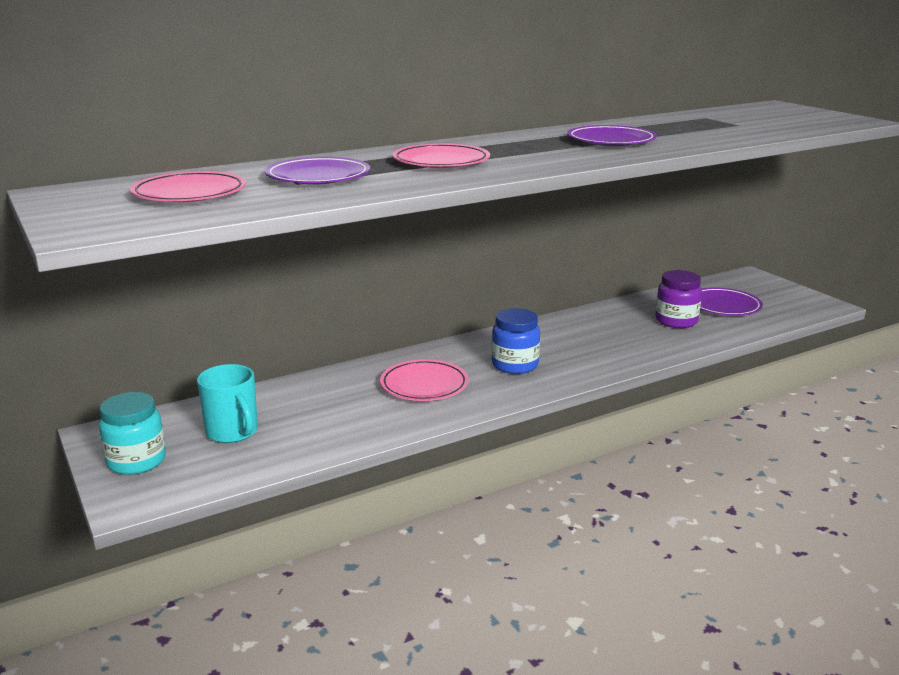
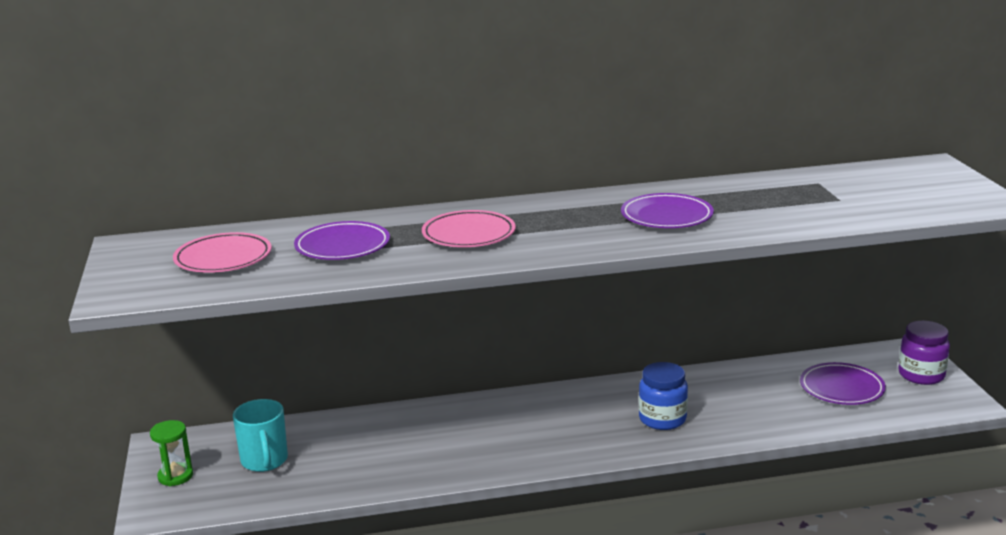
camera: 20 degrees right, 0 degrees up
(136, 461) = (175, 476): turquoise jar -> green hourglass
(424, 385) = (458, 439): pink plate -> none
(515, 365) = (560, 430): blue jar -> blue jar (662, 419)
(676, 321) = (770, 401): purple jar -> purple jar (921, 375)

